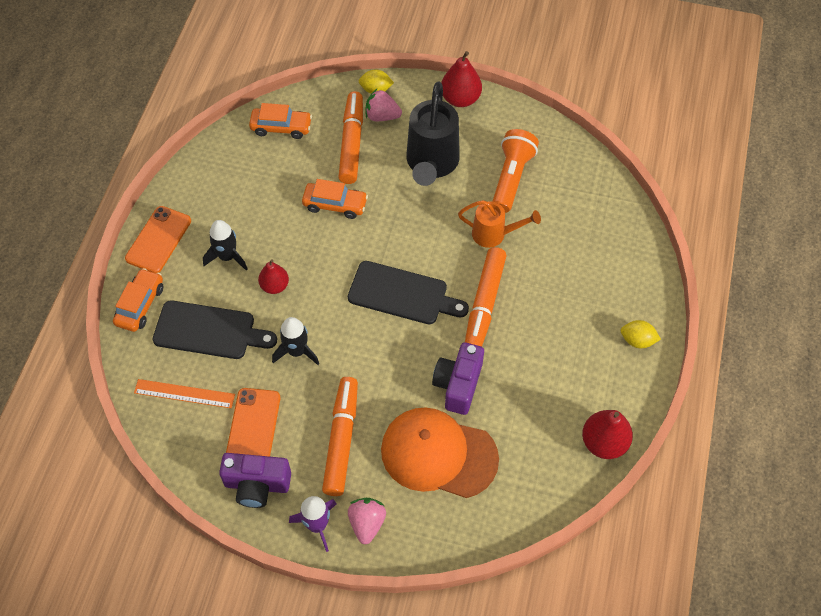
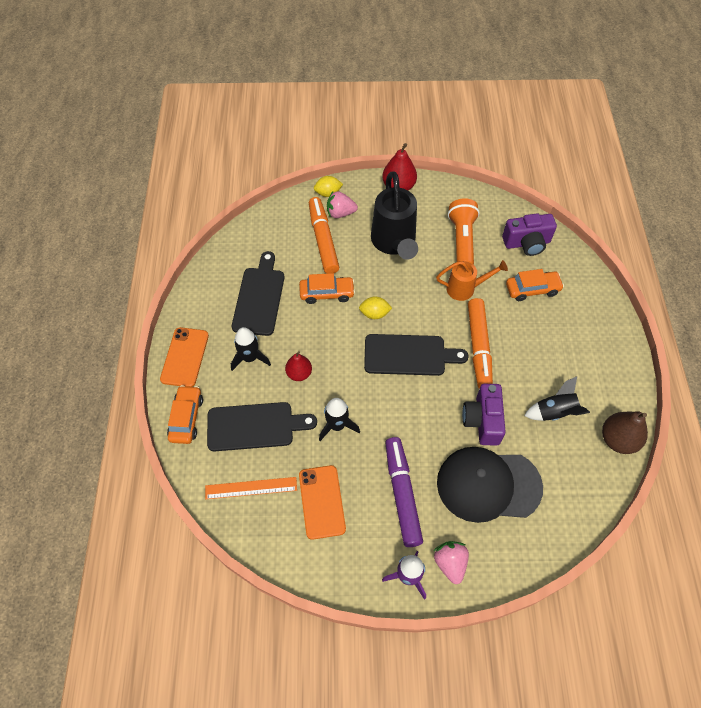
camera: 15 degrees left, 0 degrees up
(257, 485) = (343, 554): purple camera -> purple camera (527, 243)
(259, 193) = (259, 298): none -> black cutting board
(281, 127) = (260, 239): orange car -> orange car (532, 289)
(341, 440) = (402, 494): orange marker -> purple marker
(438, 454) = (488, 485): orange cap -> black cap
(543, 395) = (554, 412): none -> black rocket
(604, 442) = (618, 440): red pear -> brown pear
(637, 340) = (610, 348): yellow lemon -> yellow lemon (374, 314)

